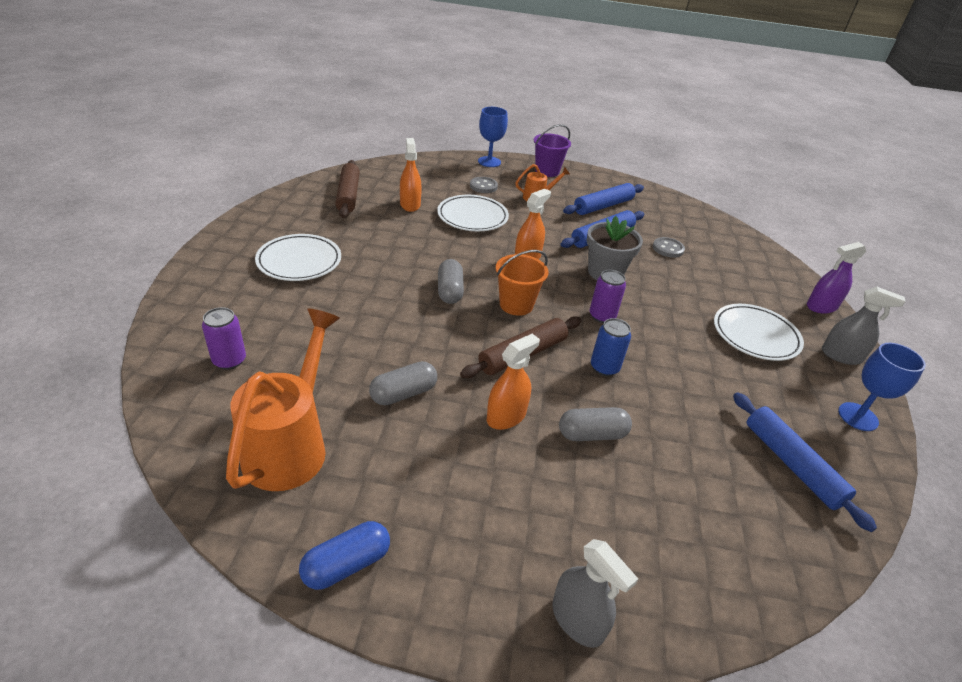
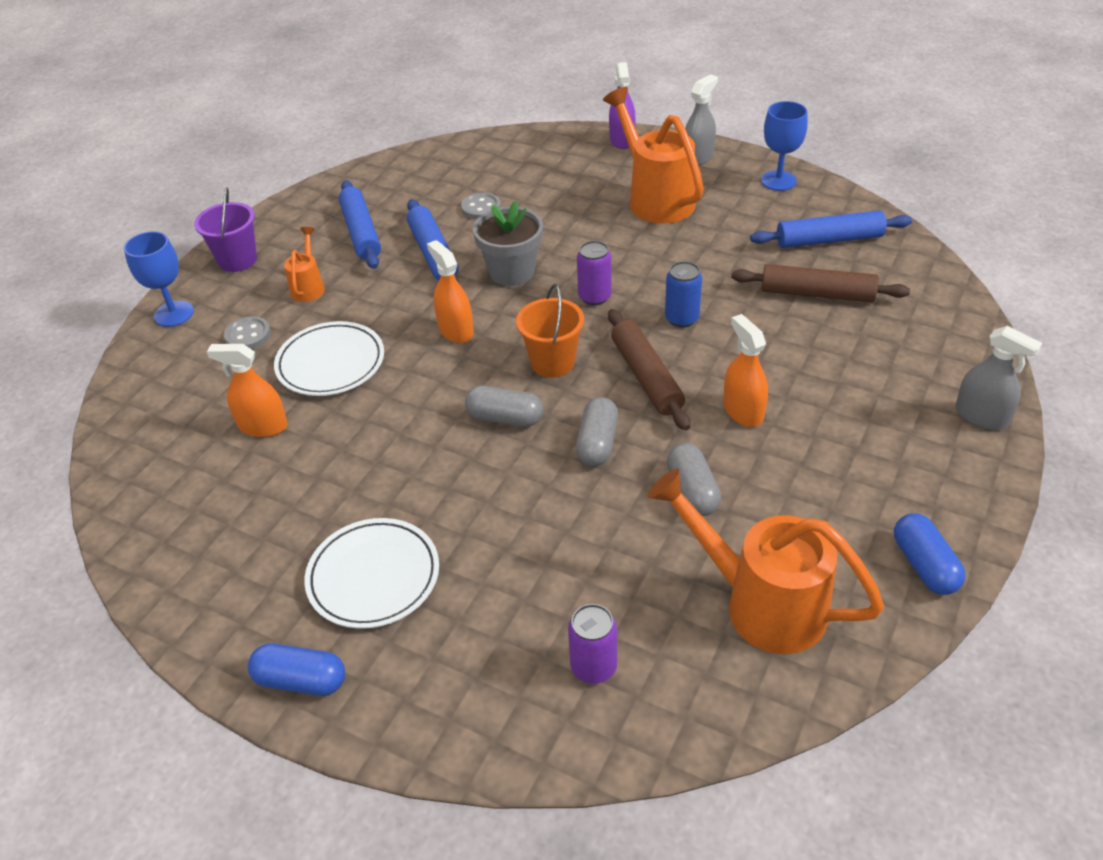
camera: 65 degrees left, 5 degrees up
(222, 250) = (301, 680): none -> blue capsule
(348, 195) = (195, 499): brown rolling pin -> brown rolling pin (817, 294)
(577, 620) = (981, 416): grey spray bottle -> grey spray bottle turned 60 degrees clockwise
(592, 434) = (777, 353): grey capsule -> grey capsule (597, 443)
(755, 335) = (655, 198): white plate -> orange watering can

